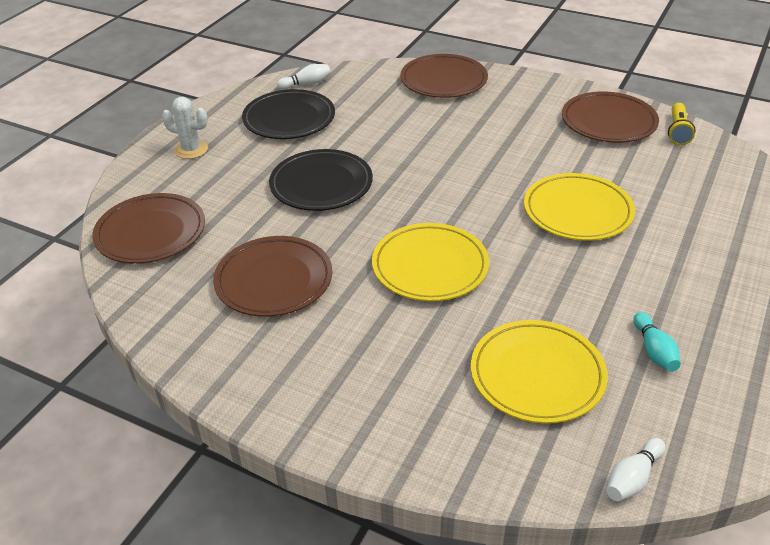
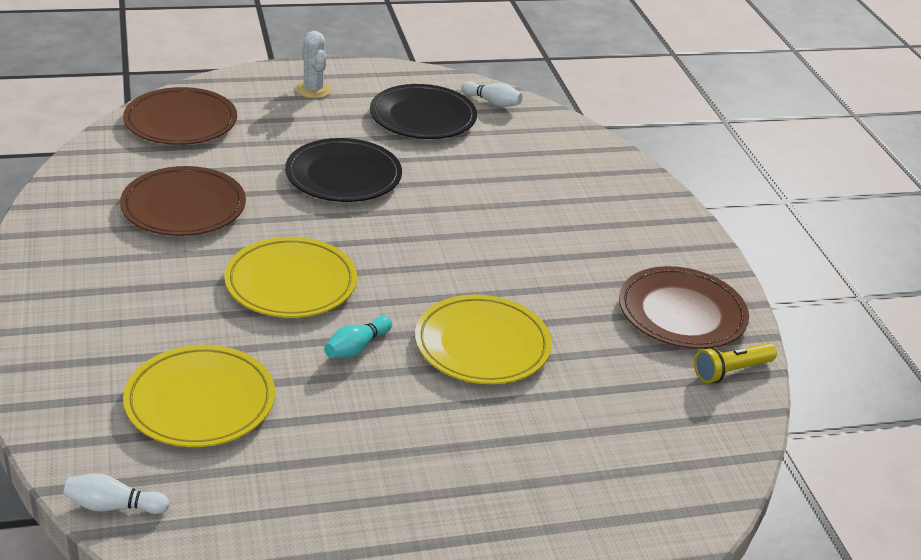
camera: 45 degrees right, 5 degrees down
(443, 80) = (611, 176): brown plate -> none
(654, 351) = (306, 468): turquoise bowling pin -> turquoise bowling pin (356, 348)

